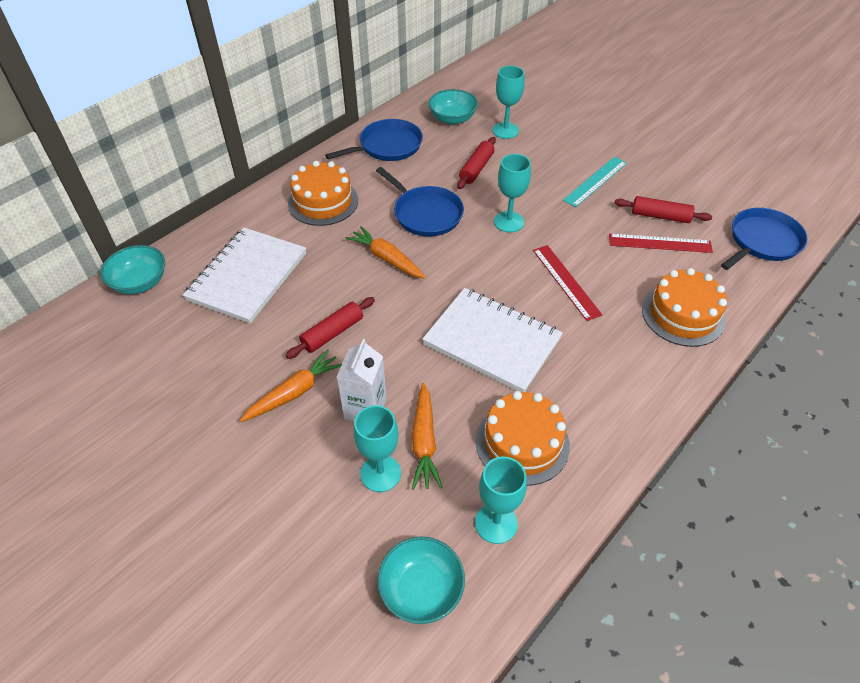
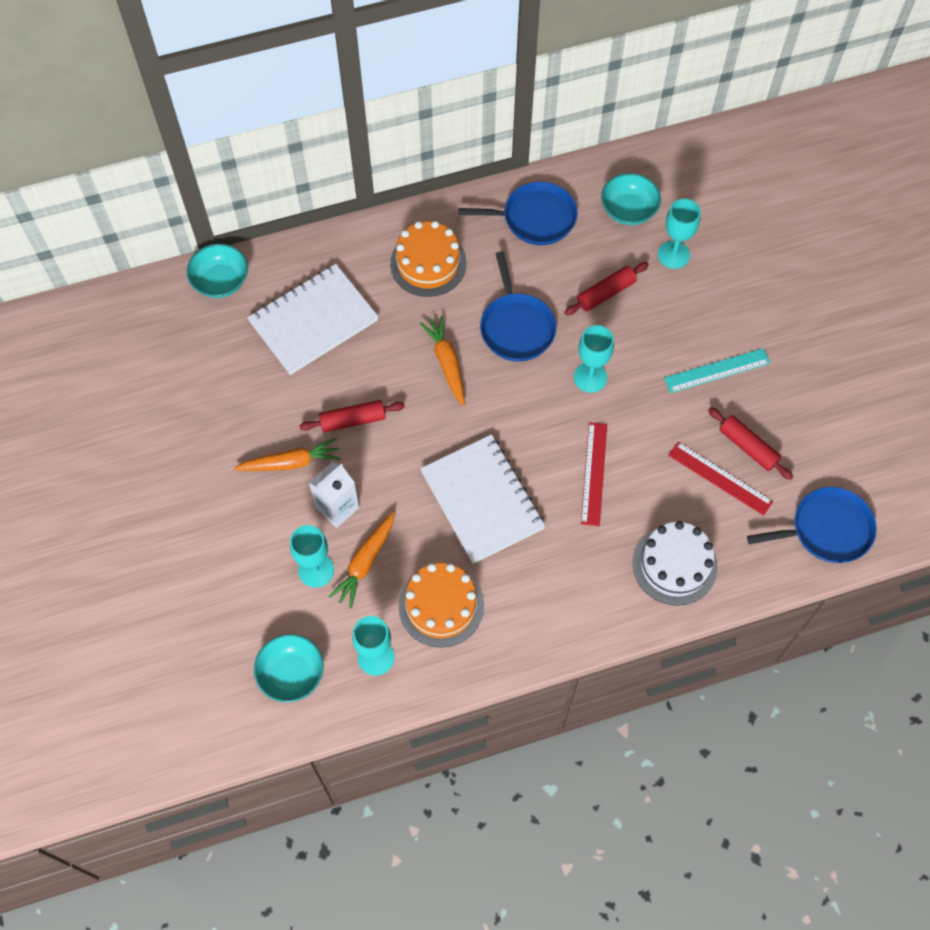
camera: 30 degrees right, 15 degrees up
(683, 314) = (674, 565): orange cake -> white cake

